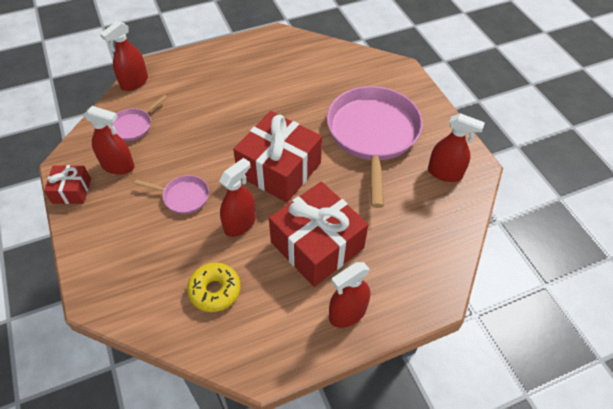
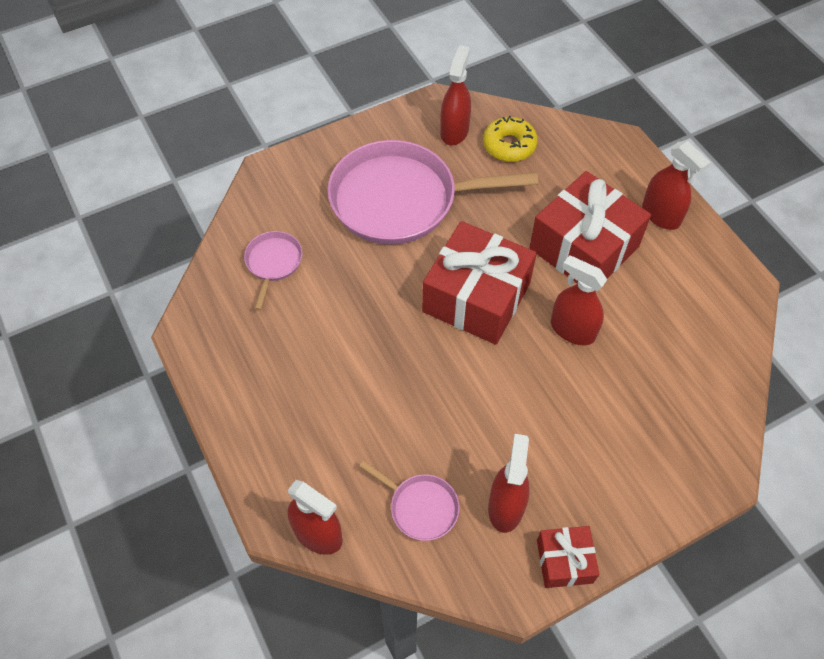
camera: 95 degrees left, 5 degrees up
(183, 196) = (544, 404): pink pan -> pink pan (273, 263)
(215, 290) = (671, 342): yellow donut -> yellow donut (509, 145)

